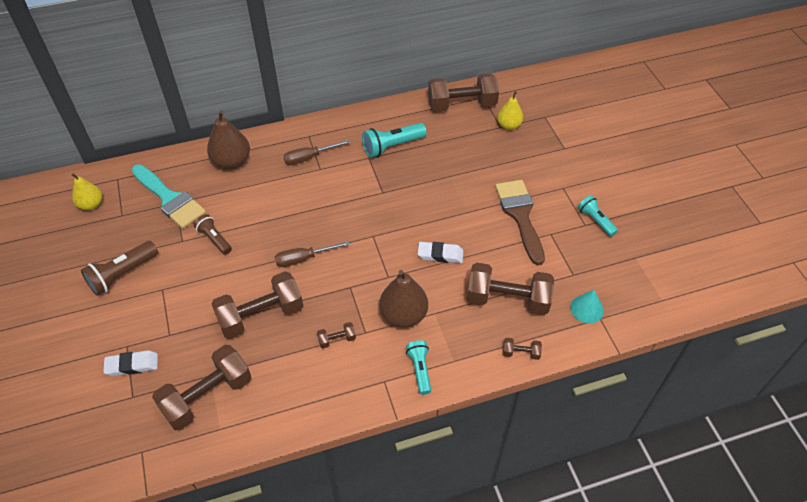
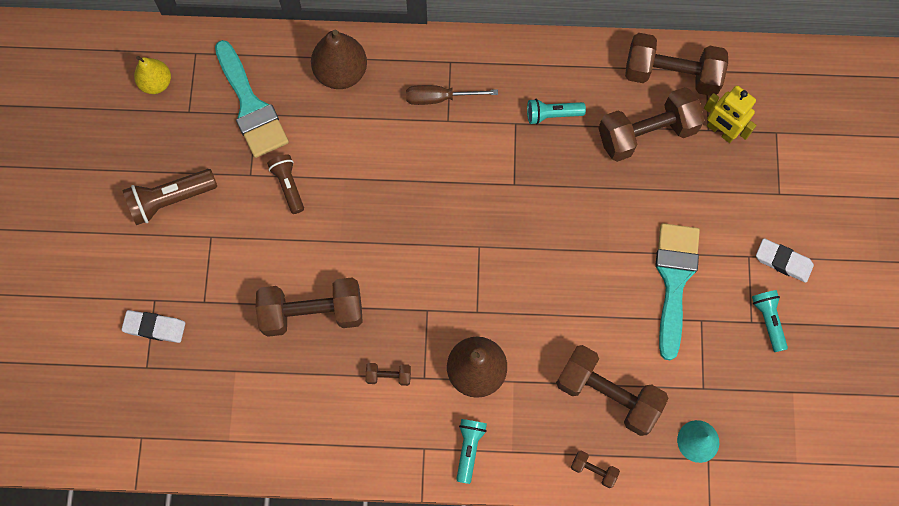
camera: 20 degrees right, 20 degrees up
(207, 396) = (225, 396): brown dumbbell -> brown dumbbell (646, 133)
(303, 259) = (385, 251): brown screwdriver -> none
(392, 146) = (552, 115): turquoise flashlight -> turquoise flashlight, size x0.66
(440, 254) = (551, 302): white eraser -> white eraser (783, 261)
(509, 125) = (720, 131): yellow pear -> yellow robot
(520, 215) = (674, 280): brown brush -> turquoise brush

